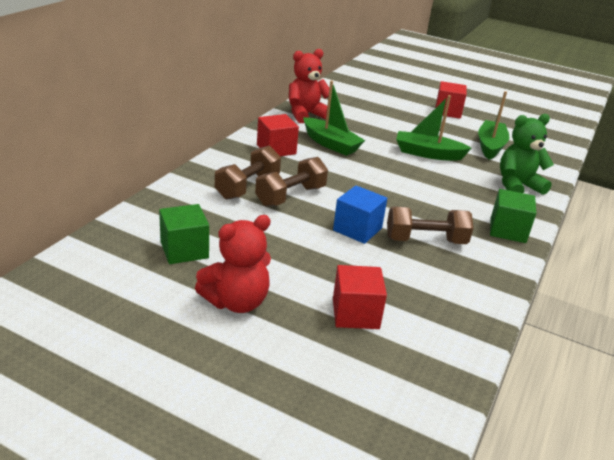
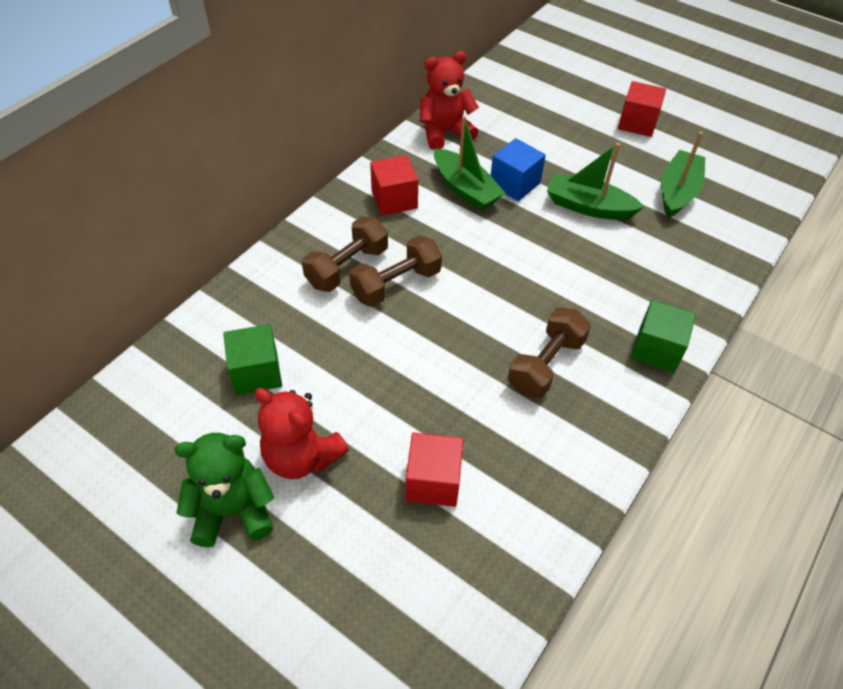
camera: 10 degrees right, 20 degrees up
(236, 302) = (302, 456): red teddy bear -> red teddy bear turned 60 degrees clockwise
(357, 229) = (465, 343): blue cube -> blue cube (514, 184)
(425, 240) = (546, 365): brown dumbbell -> brown dumbbell turned 60 degrees counterclockwise
(517, 186) = (693, 268): green teddy bear -> green teddy bear (233, 511)

